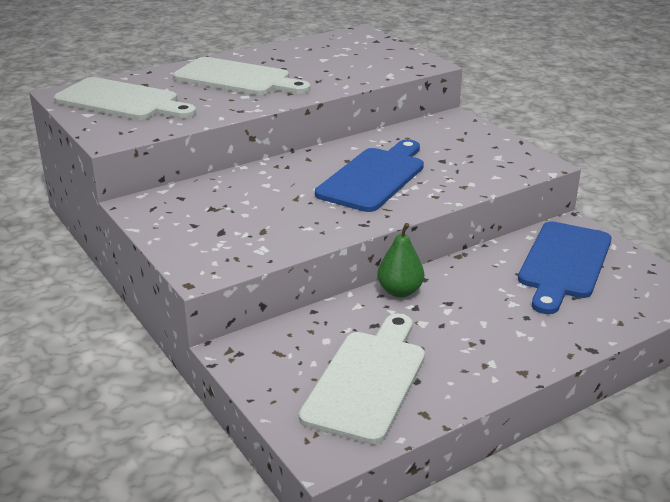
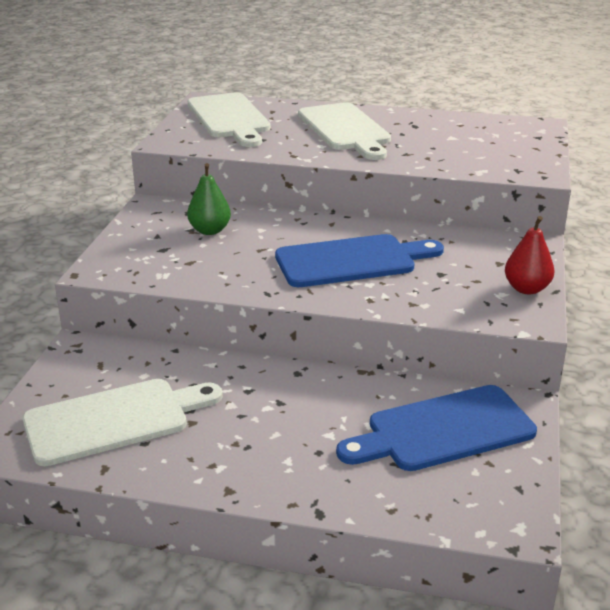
camera: 45 degrees right, 0 degrees up
(400, 291) = (260, 371): green pear -> green pear (209, 230)
(505, 147) = (526, 289): none -> red pear

